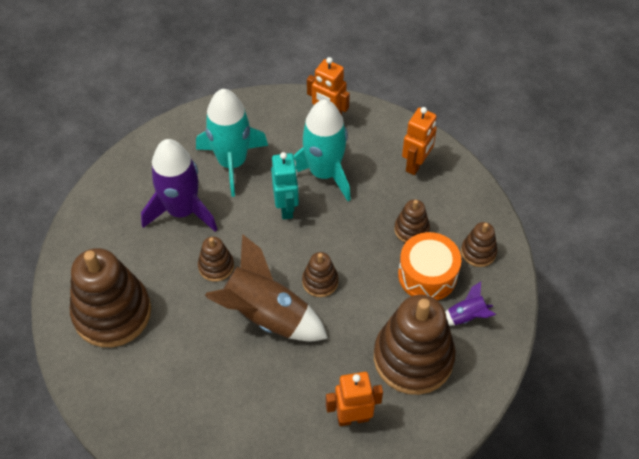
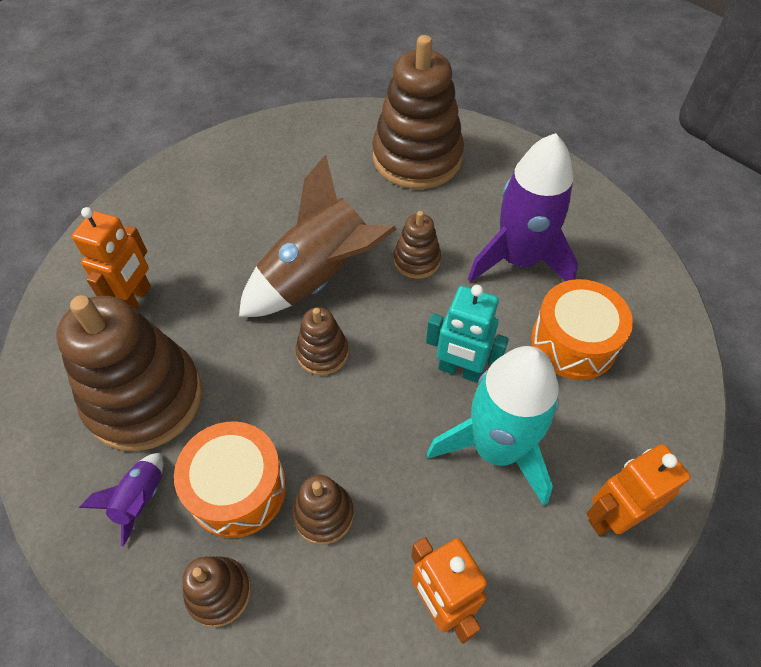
camera: 120 degrees right, 0 degrees up
(232, 162) = (573, 342): turquoise rocket -> orange drum

